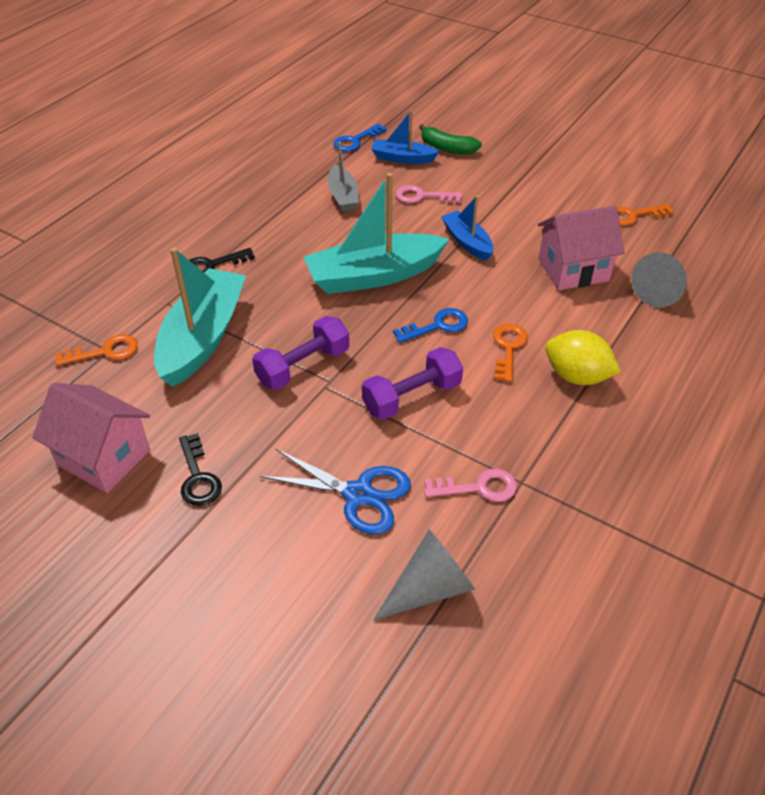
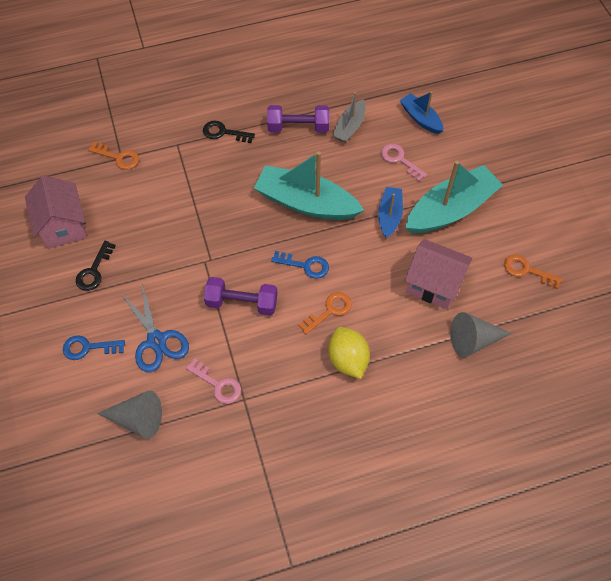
camera: 40 degrees right, 15 degrees up
(203, 337) = (173, 182): turquoise boat -> turquoise boat (451, 209)
(303, 366) = (205, 239): purple dumbbell -> purple dumbbell (298, 127)
(355, 141) = (405, 83): blue key -> blue key (88, 348)
(447, 148) = (460, 128): green banana -> none

